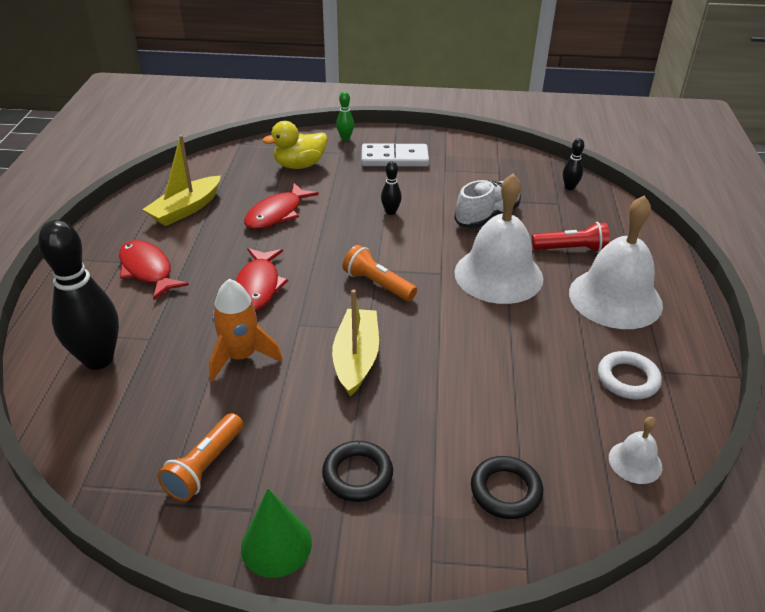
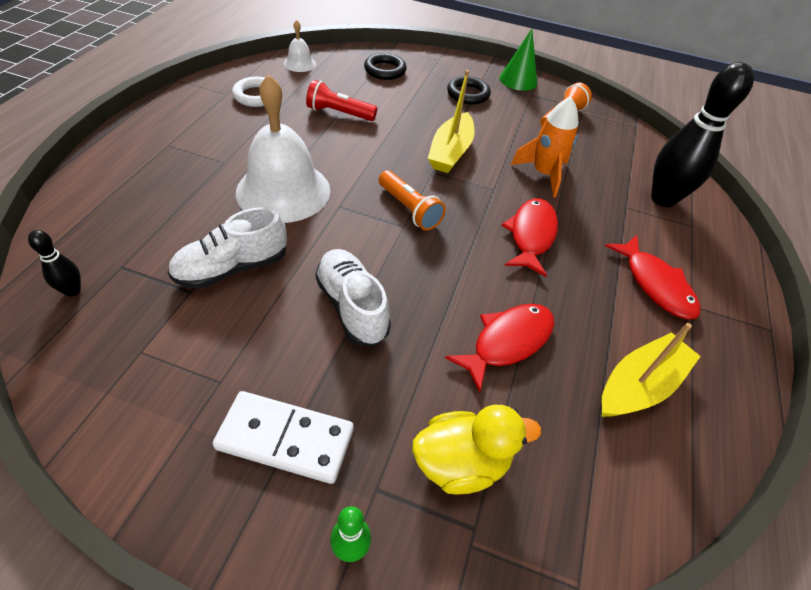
camera: 170 degrees left, 10 degrees up
(390, 212) = (352, 306): black bowling pin -> white shoe
(571, 249) = (180, 200): red flashlight -> red flashlight (339, 113)
(615, 298) = (197, 145): white bell -> none

